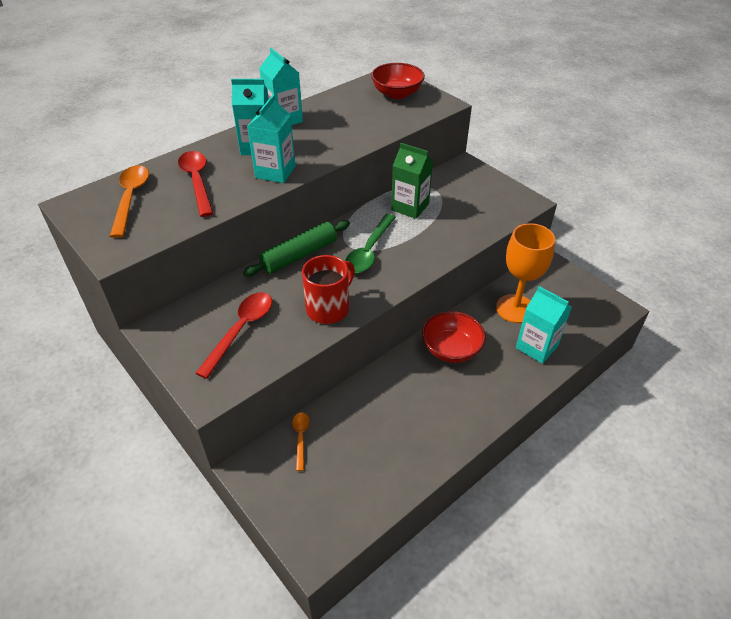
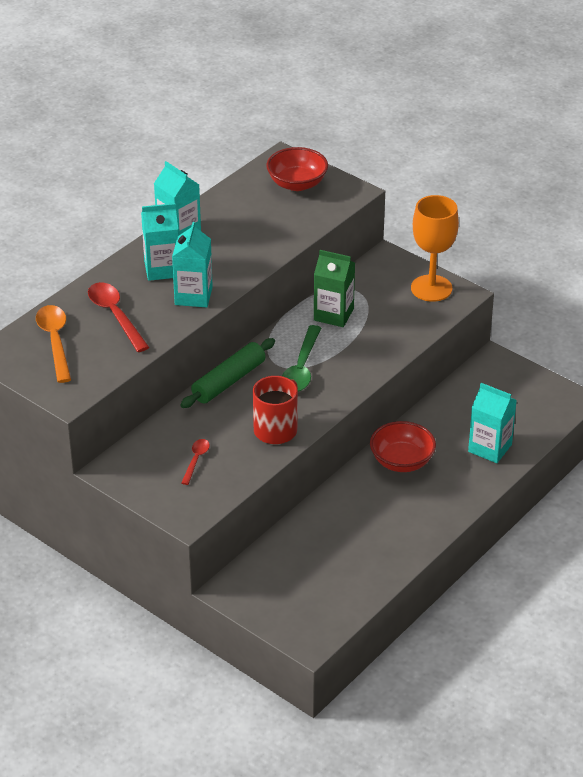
camera: 10 degrees left, 5 degrees down
(241, 330) = (196, 460): red spoon -> red spoon, size x0.55
(301, 438) = (270, 558): orange spoon -> none
(515, 309) = (463, 413): orange goblet -> orange goblet (431, 288)

